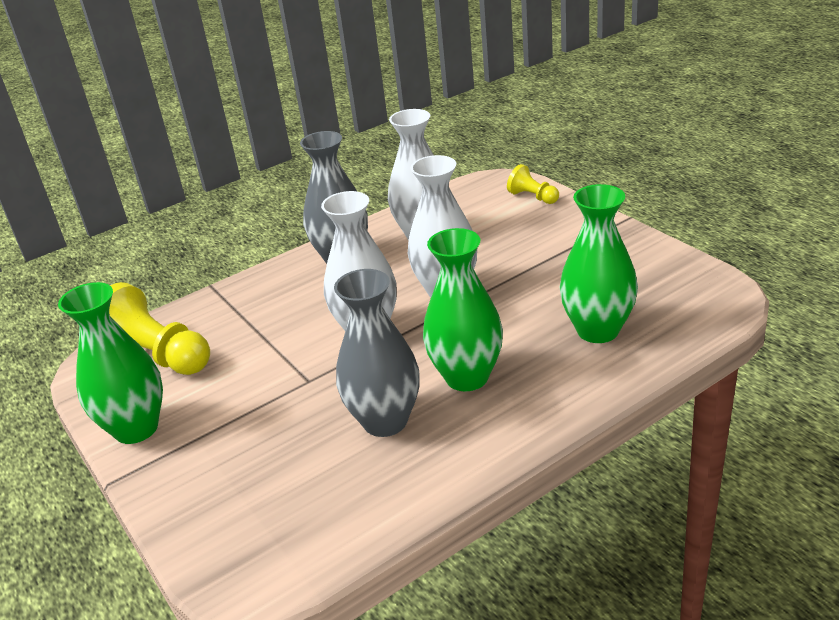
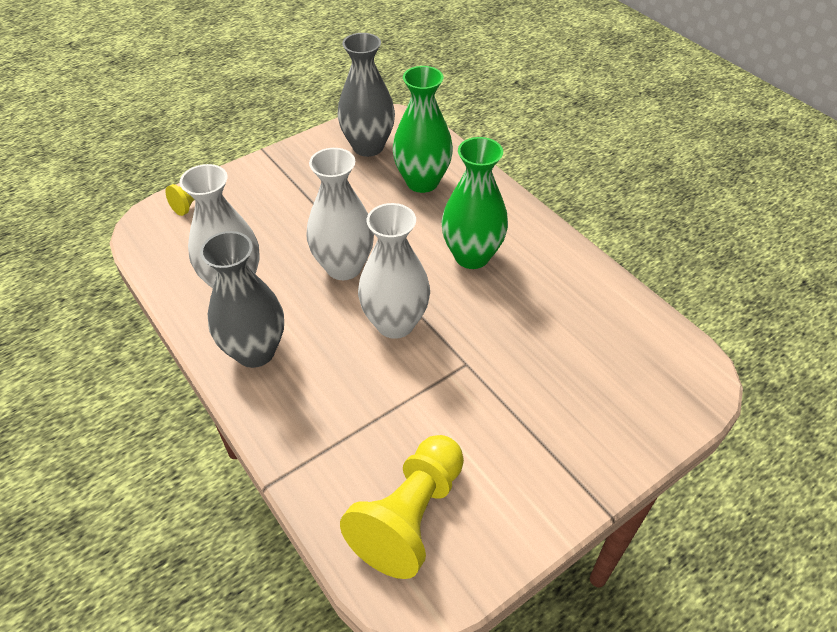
camera: 95 degrees left, 15 degrees up
(136, 428) = (532, 508): green vase -> none
(385, 421) = (524, 306): grey vase -> grey vase (368, 147)

